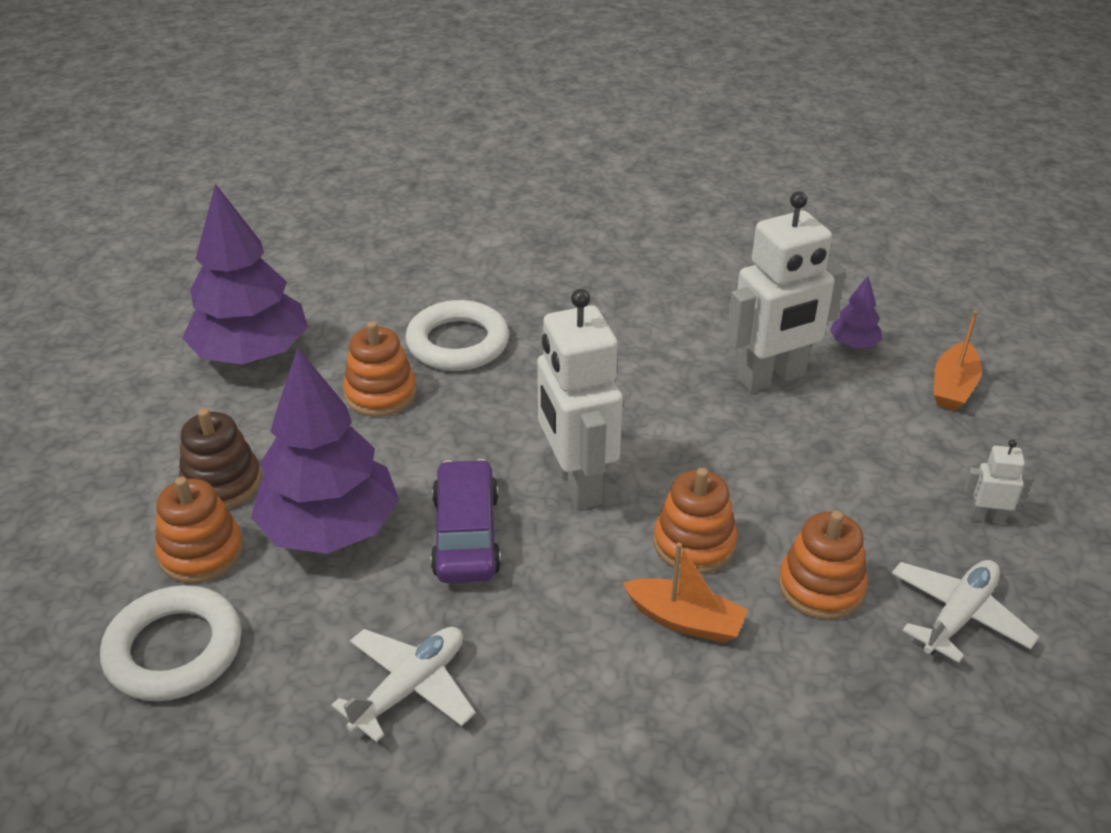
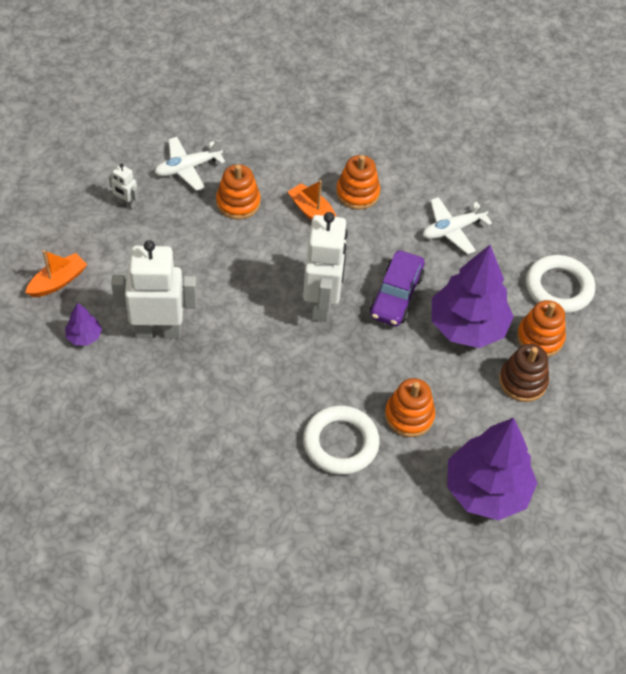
camera: 160 degrees left, 15 degrees up
(694, 543) = (282, 246): orange stacking toy -> orange stacking toy (357, 193)

